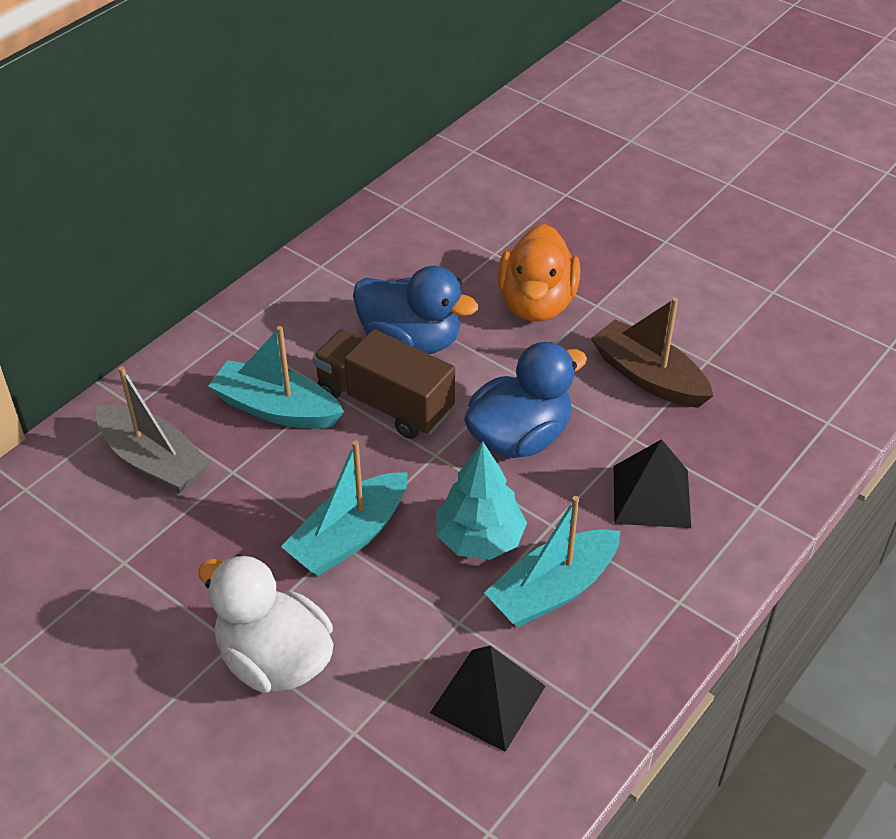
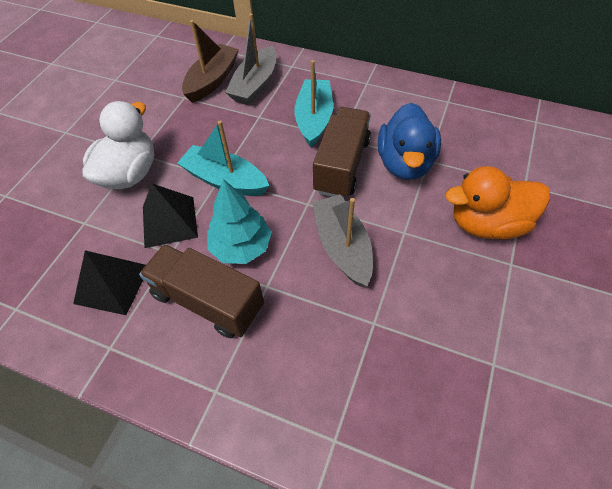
camera: 75 degrees right, 10 degrees up
(519, 437) = (342, 247): blue duck -> grey boat
(553, 590) = (207, 301): turquoise boat -> brown truck
(648, 377) = (448, 320): brown boat -> brown boat (212, 80)
(651, 496) = (316, 349): black pyramid -> black pyramid (169, 221)

